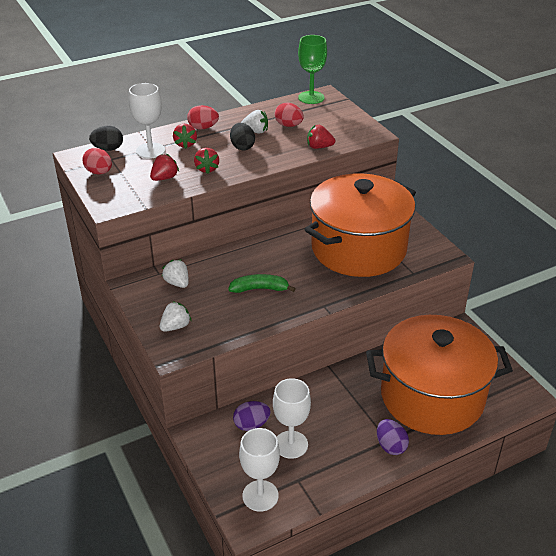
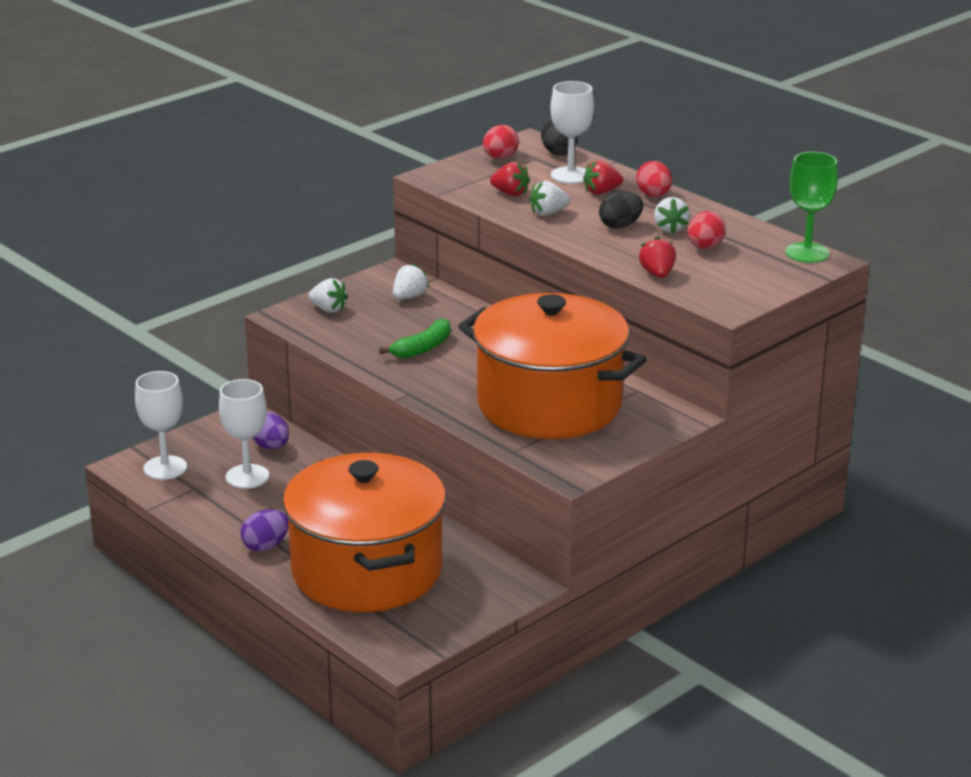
camera: 75 degrees right, 10 degrees down
(207, 169) = (548, 213): red strawberry -> white strawberry
(260, 289) = (423, 348): green banana -> green banana turned 60 degrees clockwise

